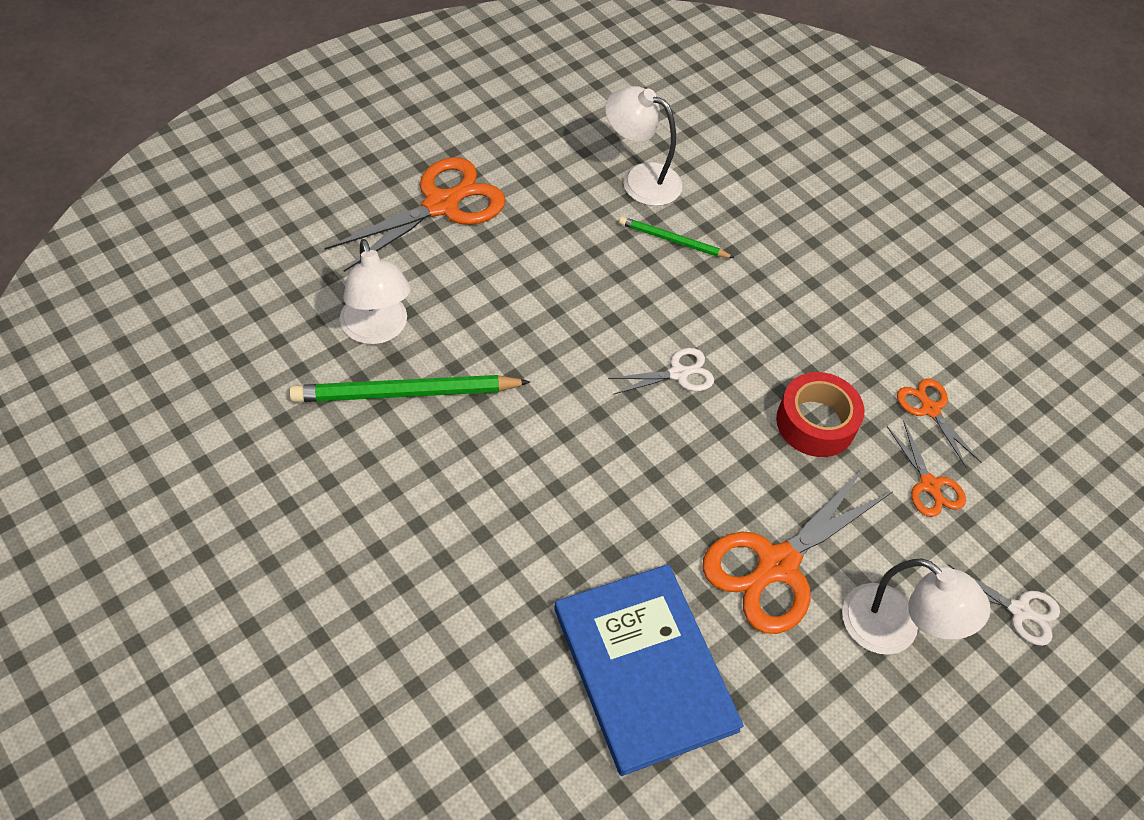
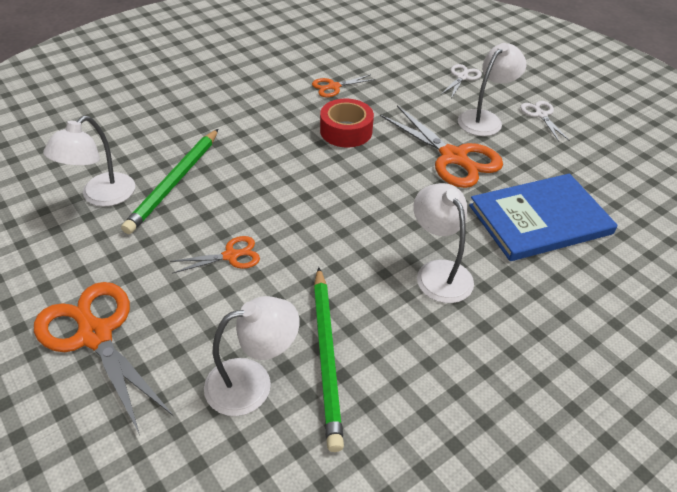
camera: 85 degrees left, 10 degrees down
(532, 517) = (438, 272): none -> white lamp
(673, 241) = (175, 182): green pencil -> green pencil, size x1.74
(678, 373) = (306, 189): white scissors -> white scissors (541, 115)
(929, 485) = (388, 94): orange scissors -> orange scissors (231, 256)

